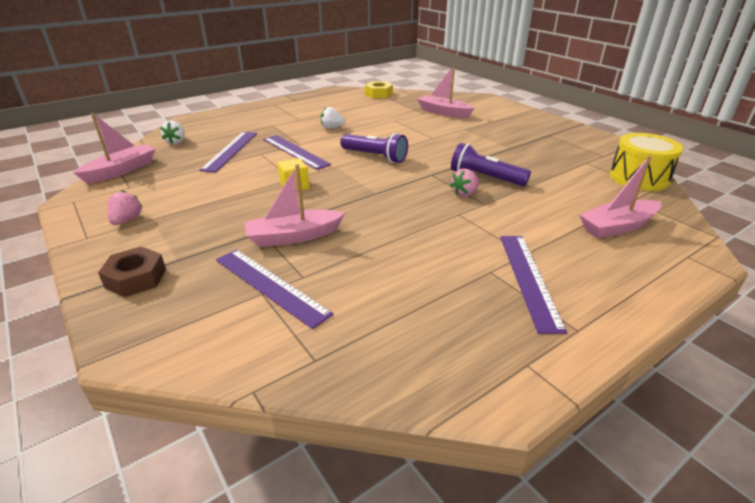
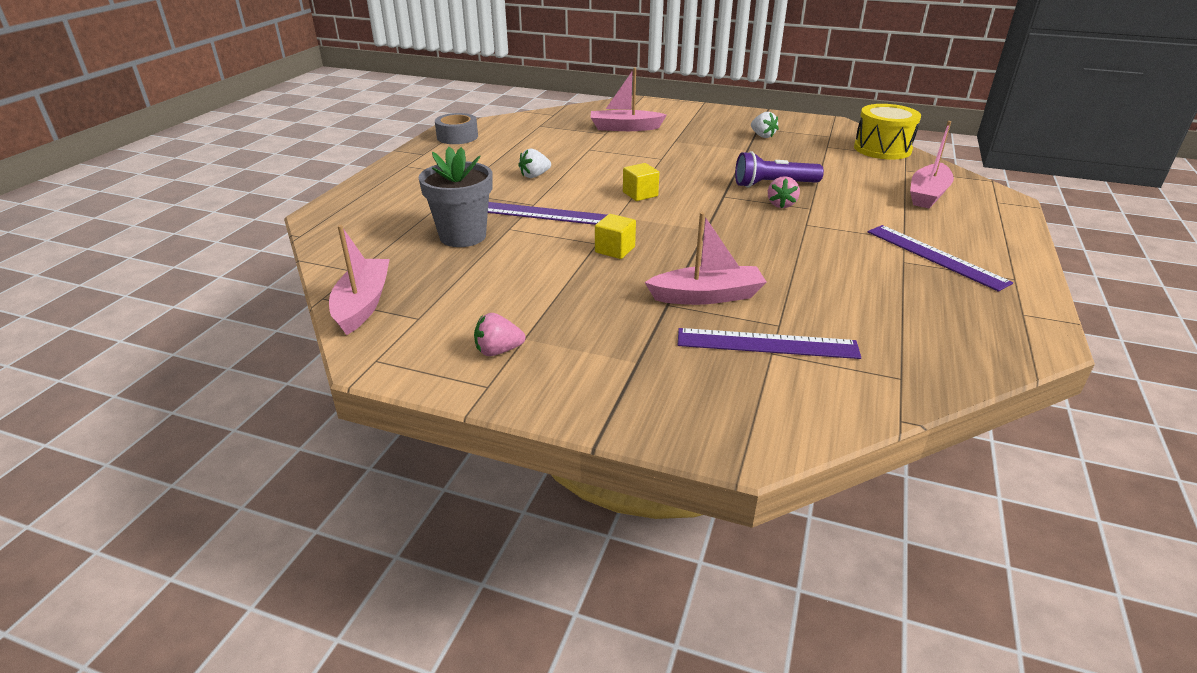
camera: 35 degrees left, 0 degrees up
(127, 220) = (498, 351): pink strawberry -> pink strawberry turned 75 degrees counterclockwise
(136, 278) = (632, 395): brown nut -> none
(176, 142) = (364, 247): white strawberry -> white strawberry (762, 136)
(230, 150) = (463, 236): purple ruler -> grey flower pot
(293, 236) = (707, 296): pink boat -> pink boat turned 135 degrees counterclockwise
(330, 95) = (457, 137): none -> grey tape
(375, 156) = (640, 194): purple flashlight -> yellow cube
(378, 94) = (515, 122): yellow nut -> none

